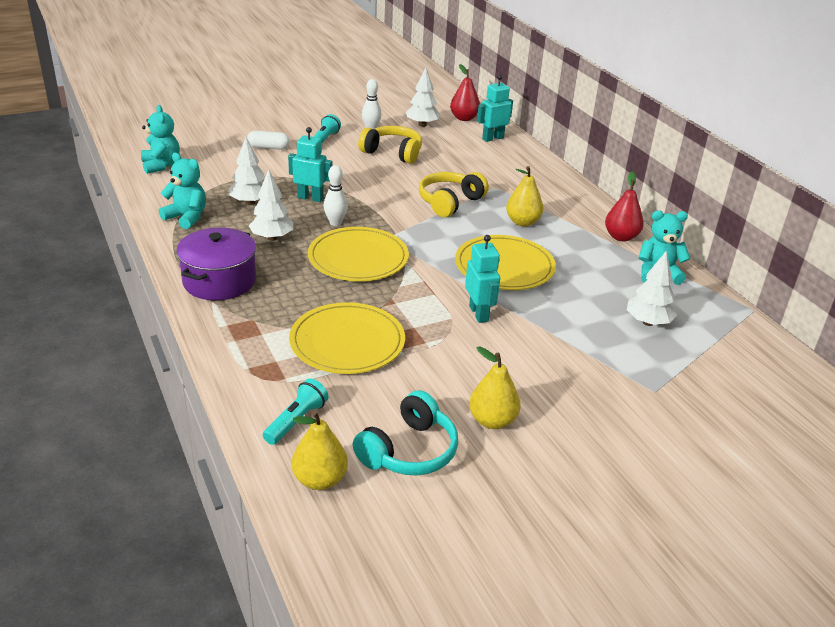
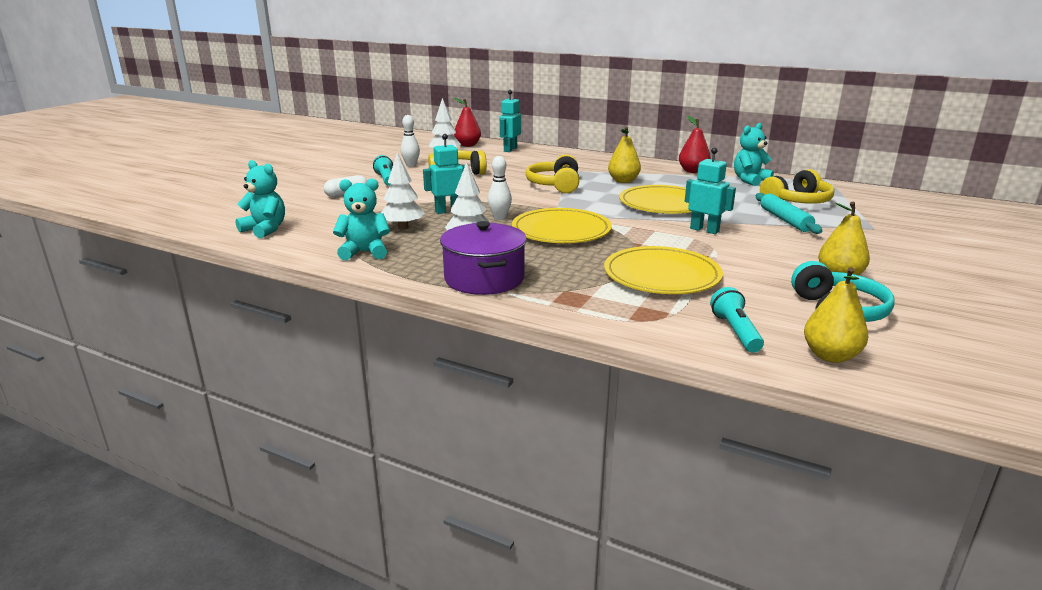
camera: 35 degrees left, 10 degrees down
(582, 338) = (784, 220): none -> turquoise rolling pin
(648, 322) = (797, 201): white tree -> yellow headphones

